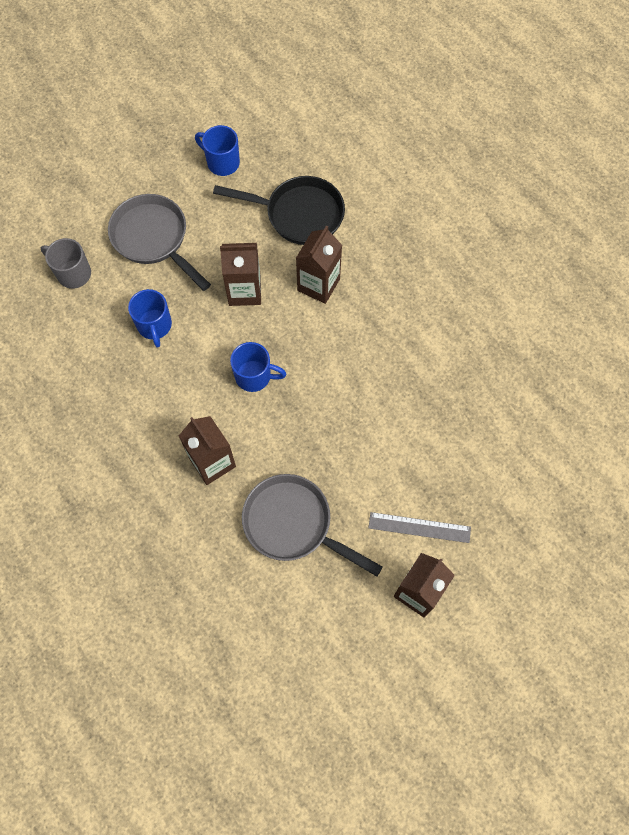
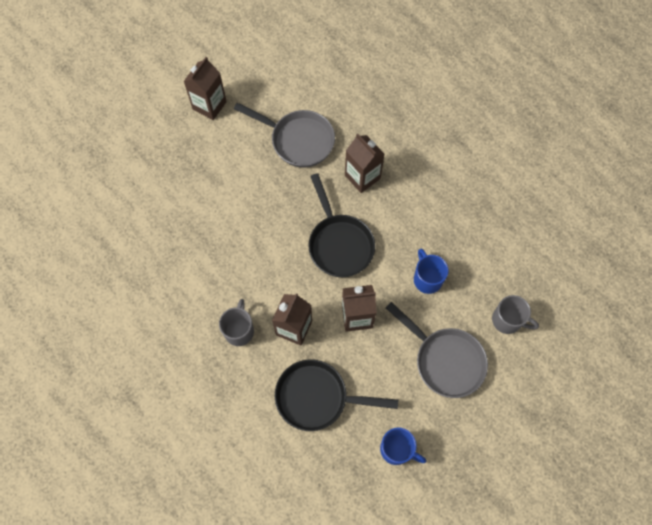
camera: 175 degrees right, 0 degrees up
(254, 376) = (339, 243): blue mug -> black pan
(381, 287) = (239, 330): none -> grey mug
(419, 527) = (208, 145): grey ruler -> none

